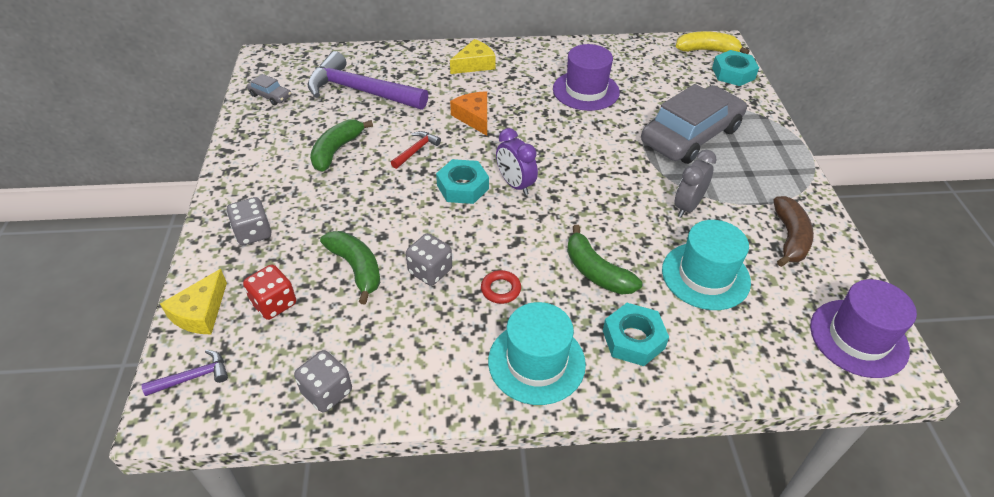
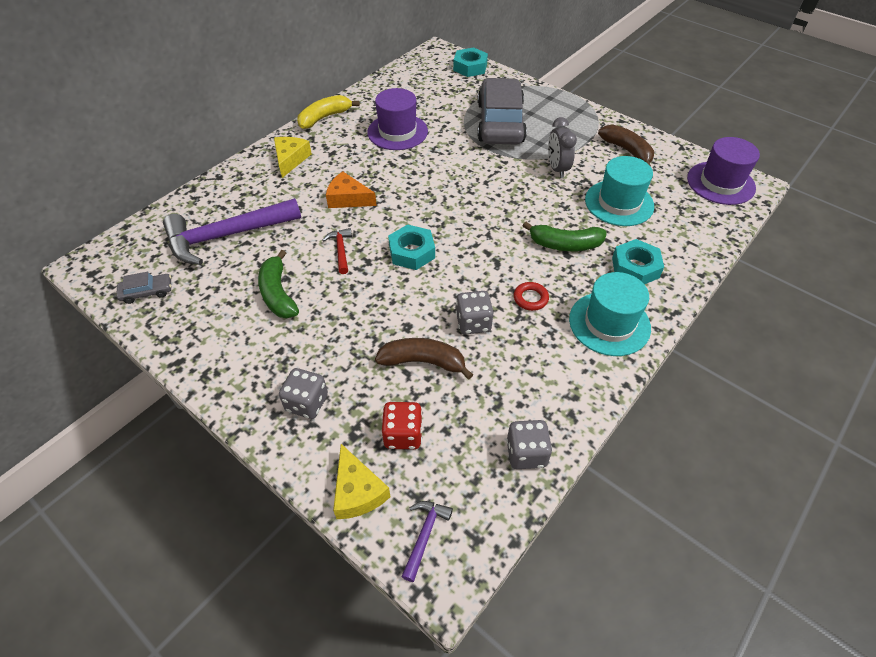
camera: 45 degrees left, 5 degrees up
(356, 268) = (423, 362): green banana -> brown banana
(515, 185) = (443, 226): purple clock -> none
(707, 50) = (435, 60): yellow banana -> yellow banana (324, 117)

